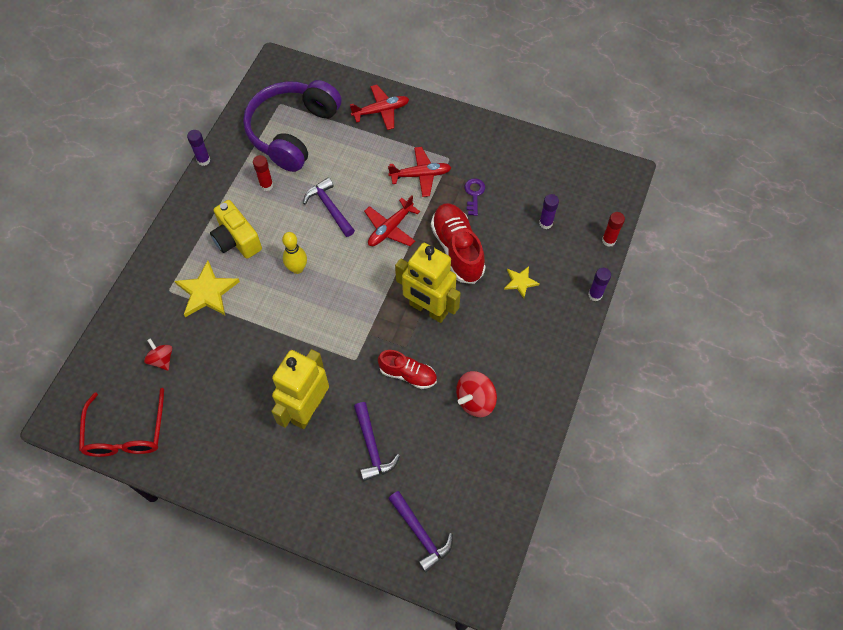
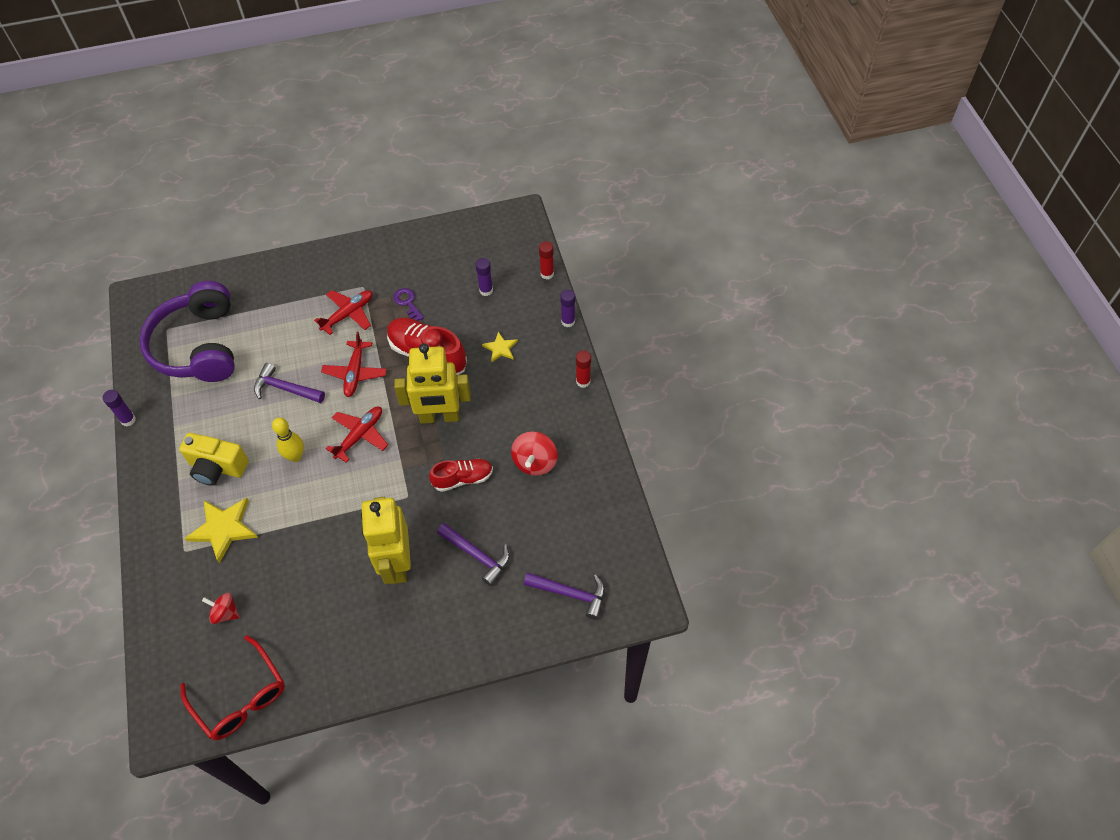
camera: 35 degrees left, 5 degrees down
(266, 185) = (209, 405): red glue stick -> red glue stick (583, 381)
(381, 111) = (270, 282): red plane -> red plane (360, 435)

